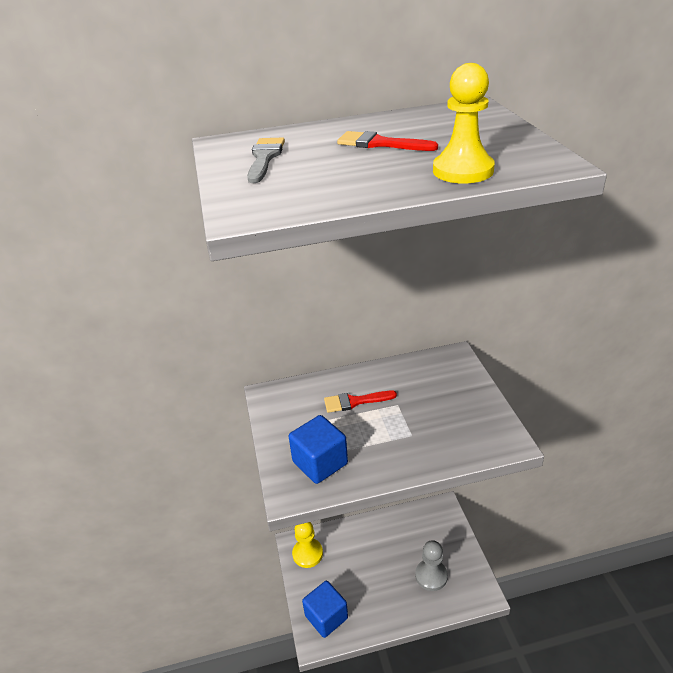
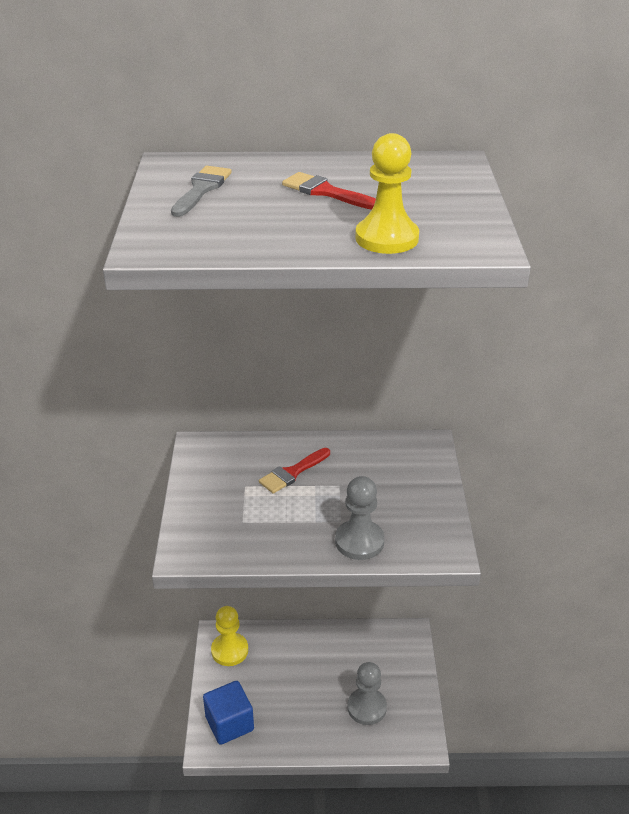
camera: 10 degrees right, 0 degrees up
(320, 463) = (228, 529): blue cube -> none
(355, 401) = (292, 472): red brush -> red brush turned 45 degrees counterclockwise
(434, 450) = (359, 541): none -> grey pawn

